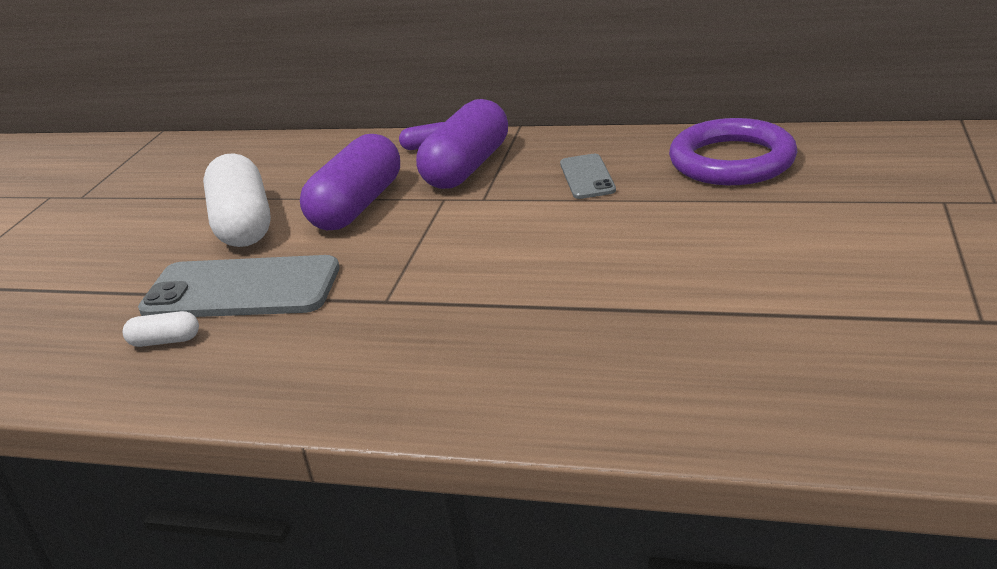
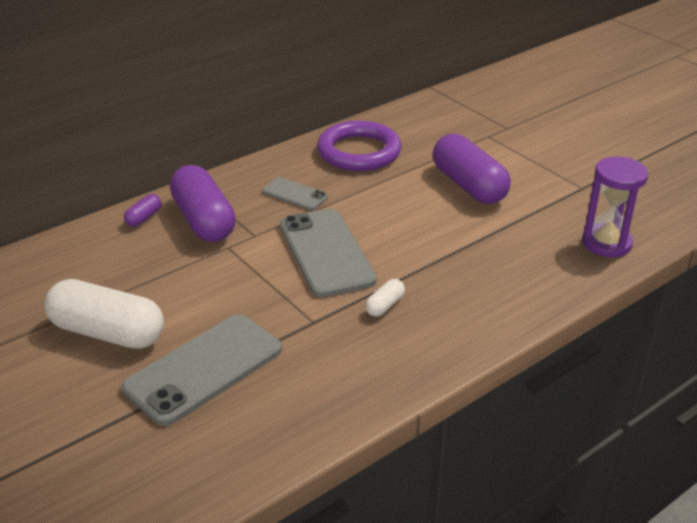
camera: 55 degrees left, 5 degrees up
(165, 341) = (218, 426): white capsule -> white capsule (385, 305)
(357, 206) = (175, 279): purple capsule -> purple capsule (469, 185)
(513, 244) = (326, 252): none -> grey phone
(883, 409) = (606, 243): none -> purple hourglass

